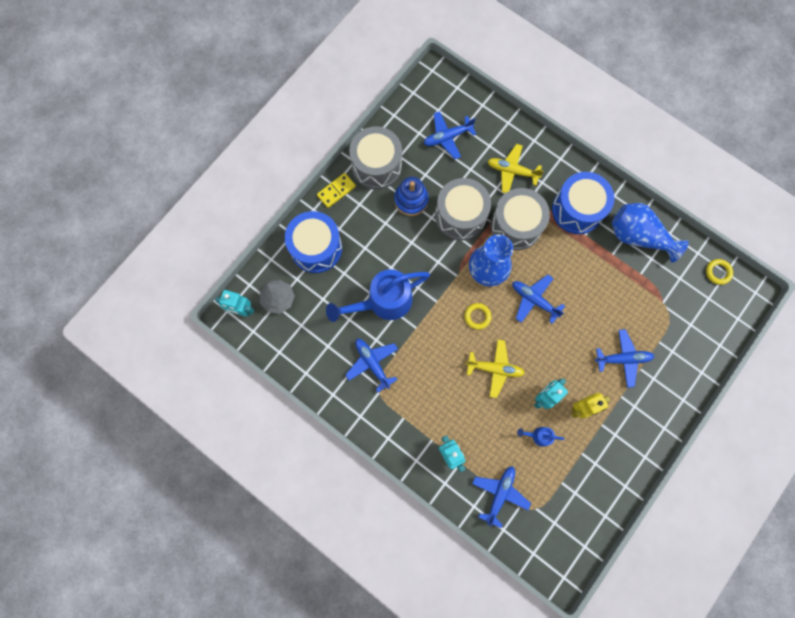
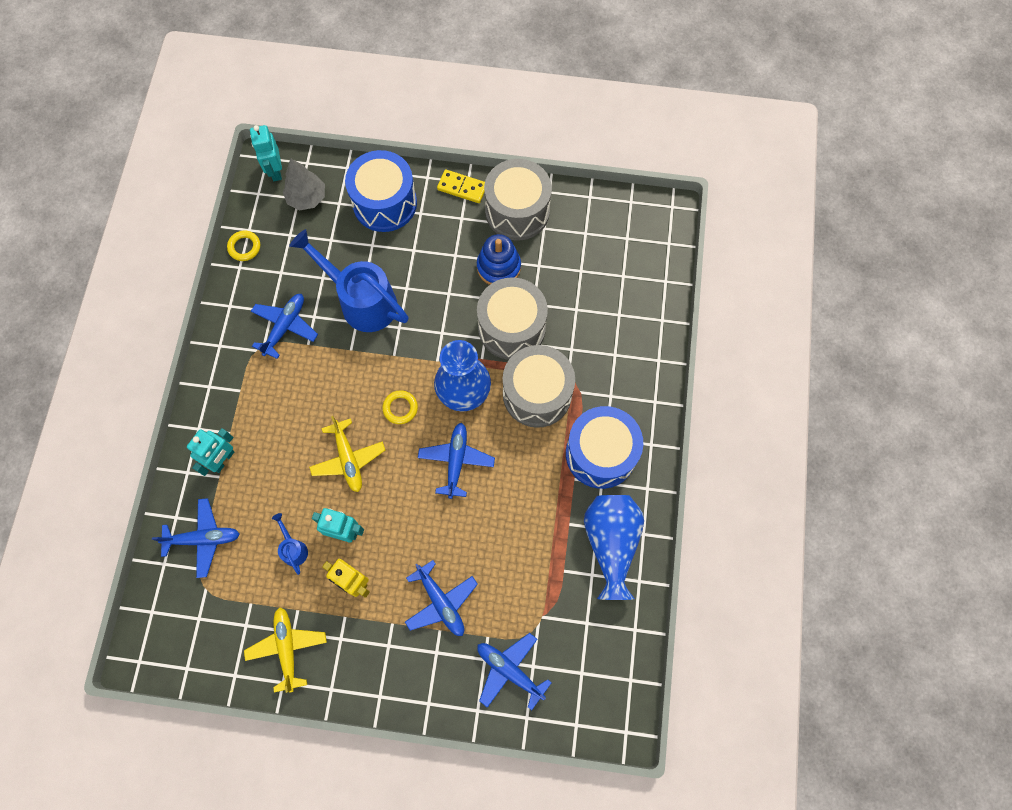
camera: 60 degrees right, 5 degrees down
(447, 137) = (599, 265): blue plane -> blue plane (509, 670)
(512, 171) = (603, 355): yellow plane -> yellow plane (287, 648)
(718, 272) = (624, 668): yellow ring -> yellow ring (244, 247)

